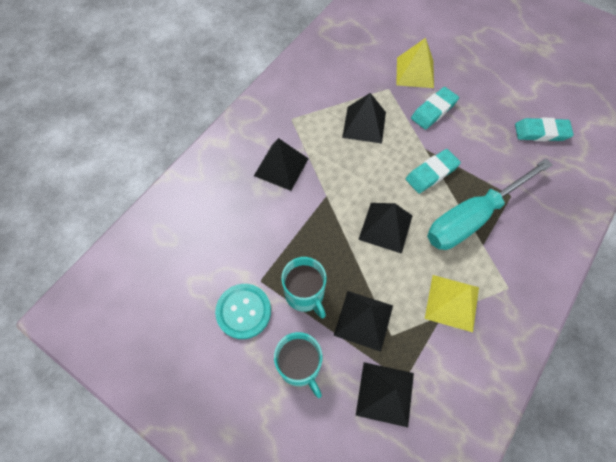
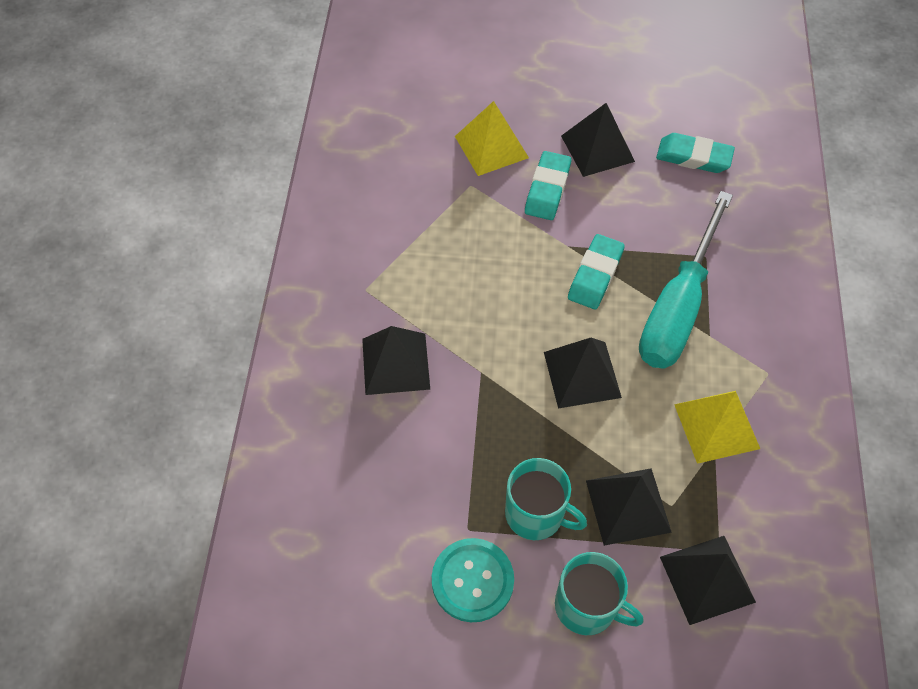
camera: 30 degrees left, 5 degrees down
(364, 124) = (469, 251): black pyramid -> black pyramid (597, 148)
(541, 132) = (693, 157): turquoise eraser -> turquoise eraser turned 45 degrees clockwise

